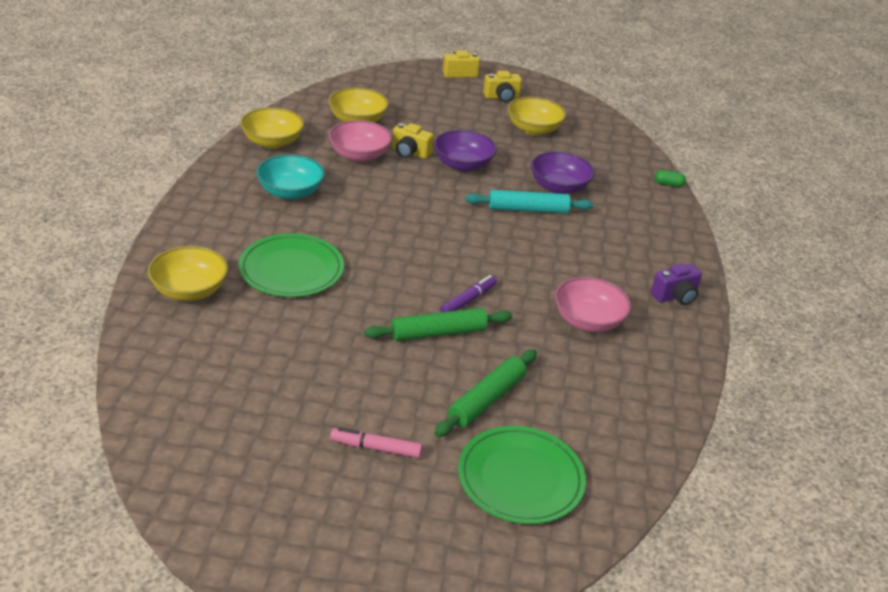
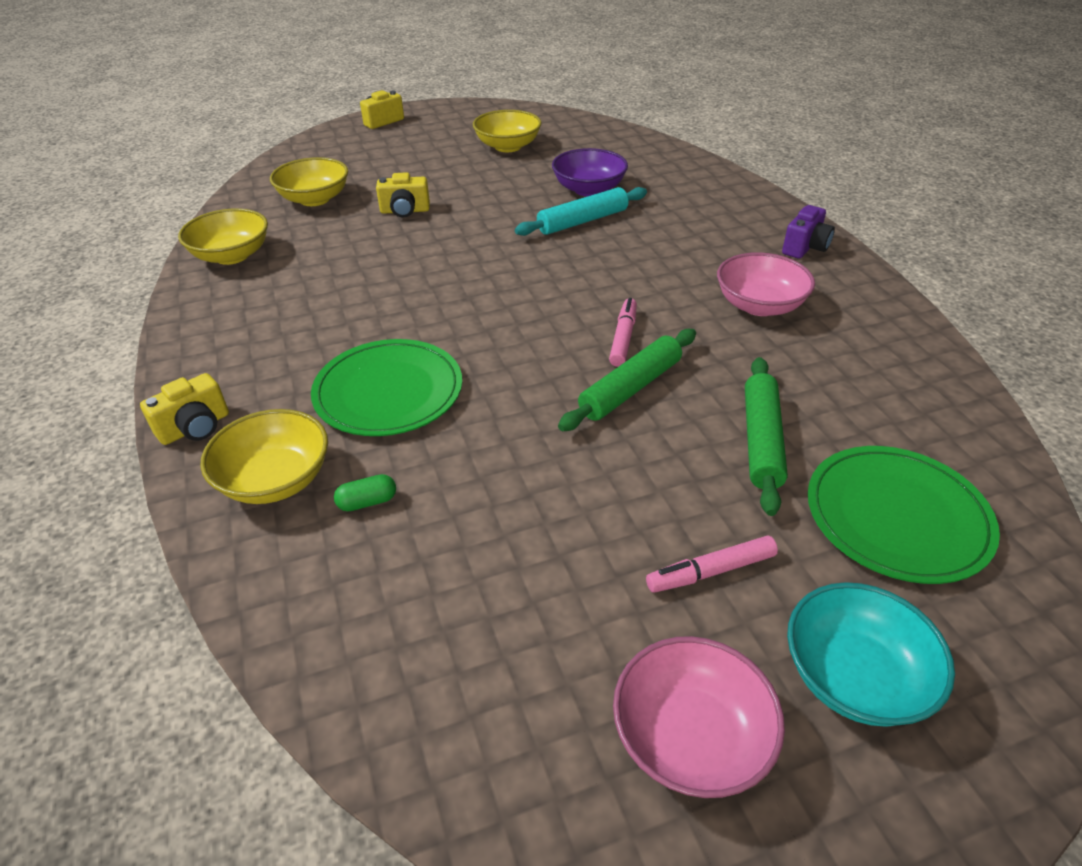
camera: 25 degrees left, 5 degrees up
(290, 192) = (304, 302): turquoise bowl -> turquoise bowl (854, 676)
(359, 155) = (350, 233): pink bowl -> pink bowl (690, 737)
(462, 165) = (472, 203): purple bowl -> none
(468, 300) = (623, 338): purple marker -> pink marker
(501, 97) = (447, 129): yellow camera -> yellow camera (195, 428)
(668, 184) = (681, 151): green capsule -> green capsule (367, 502)

